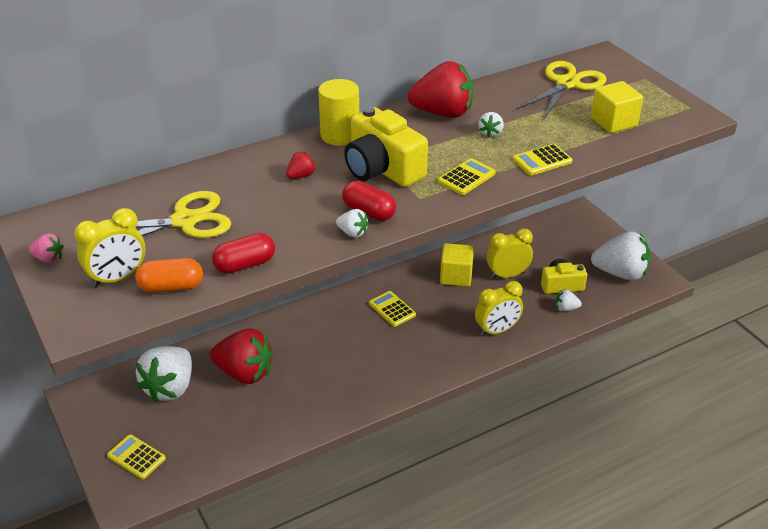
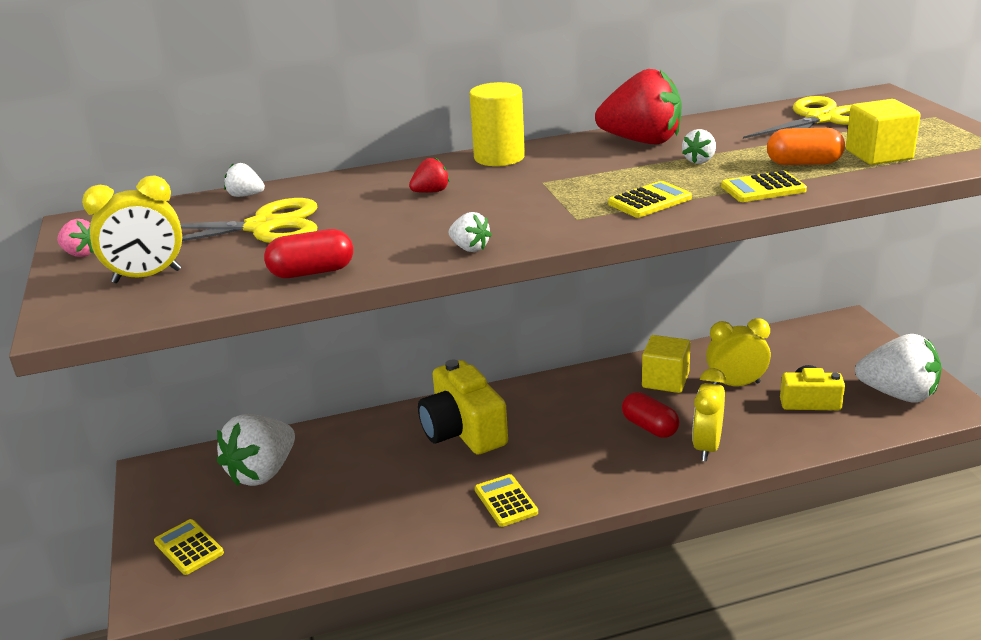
camera: 15 degrees right, 10 degrees down
(171, 287) = (206, 289): orange capsule -> orange capsule (803, 163)
(244, 373) = (359, 465): red strawberry -> none
(369, 212) = (502, 229): red capsule -> red capsule (650, 427)
(382, 169) = (539, 189): yellow camera -> yellow camera (463, 431)
(392, 309) = (570, 410): yellow calculator -> yellow calculator (506, 501)
(497, 330) = (706, 447): yellow clock -> yellow clock turned 120 degrees clockwise
(566, 308) = (811, 429): white strawberry -> white strawberry (246, 195)

